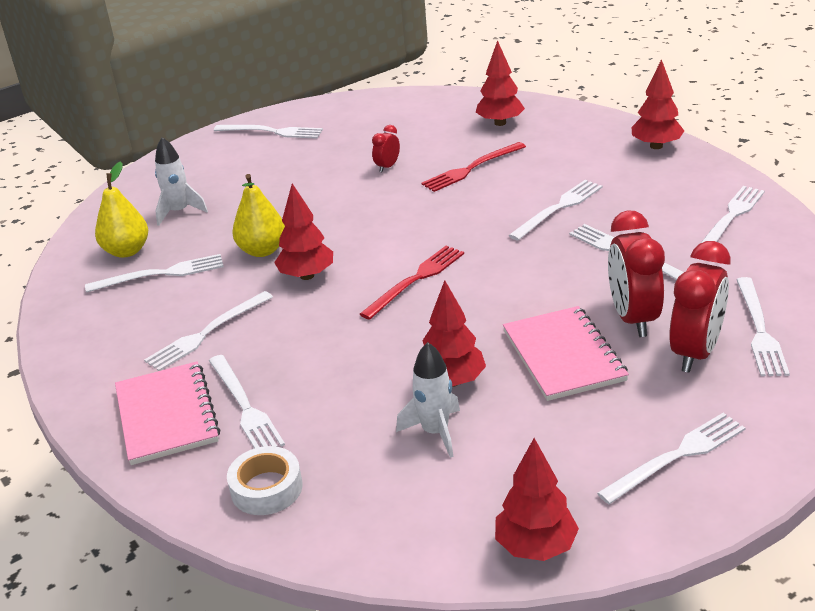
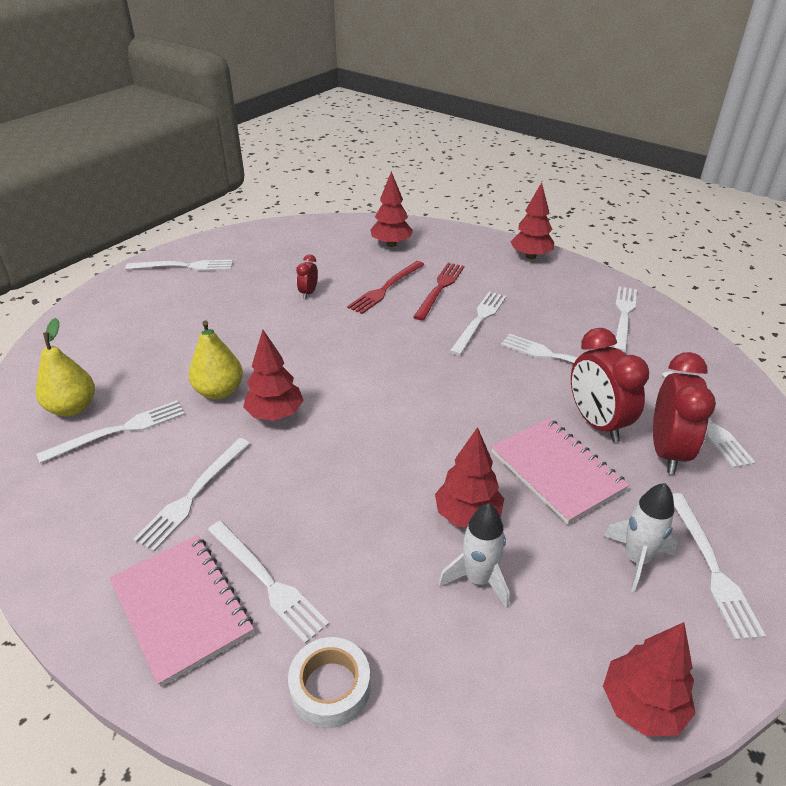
camera: 20 degrees left, 5 degrees up
(179, 212) = (117, 357): white rocket -> white rocket (636, 559)
(416, 280) = (384, 407): red fork -> red fork (440, 289)
(676, 456) = (712, 567): white fork -> white fork turned 135 degrees clockwise

